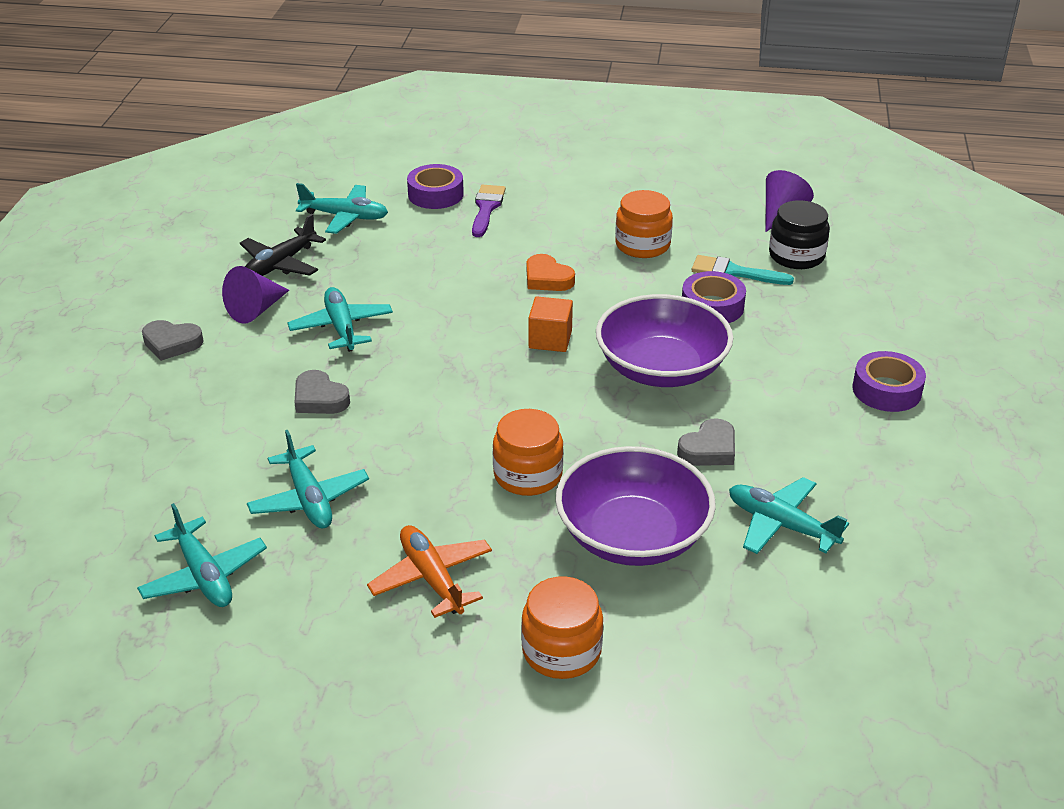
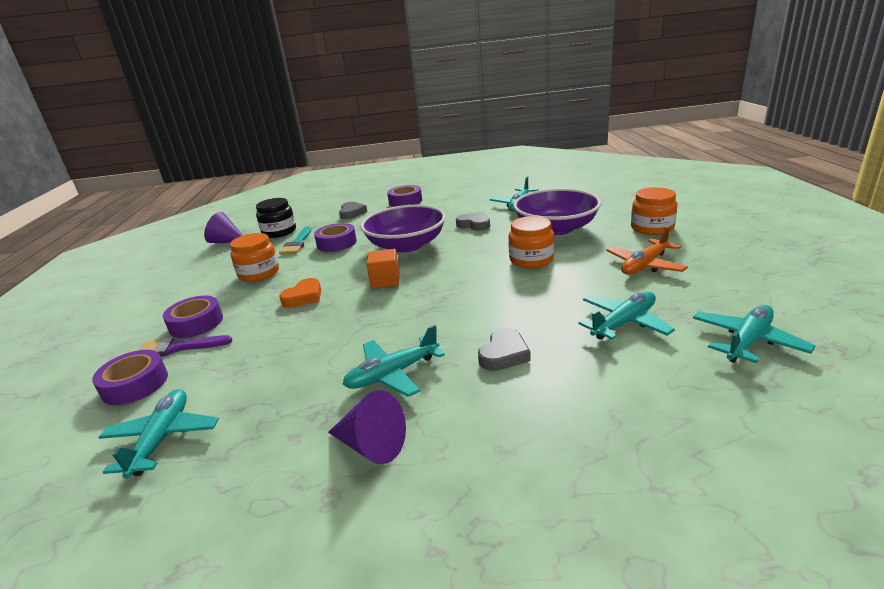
camera: 100 degrees left, 10 degrees down
(171, 343) = (461, 497): grey heart -> grey heart (352, 213)
(281, 264) = (269, 459): black plane -> none
(532, 213) = (196, 323): none -> purple tape

